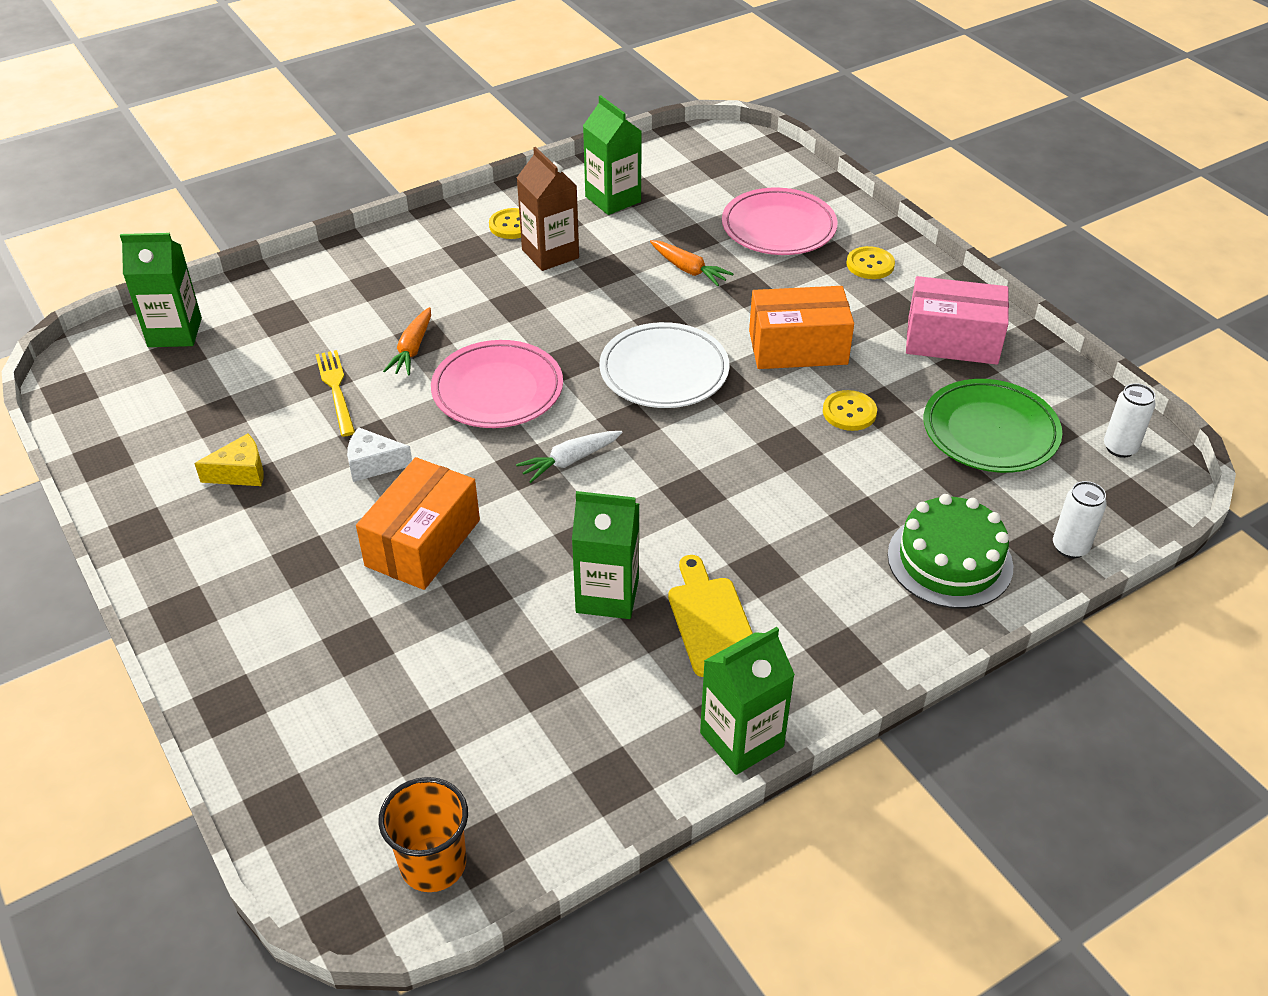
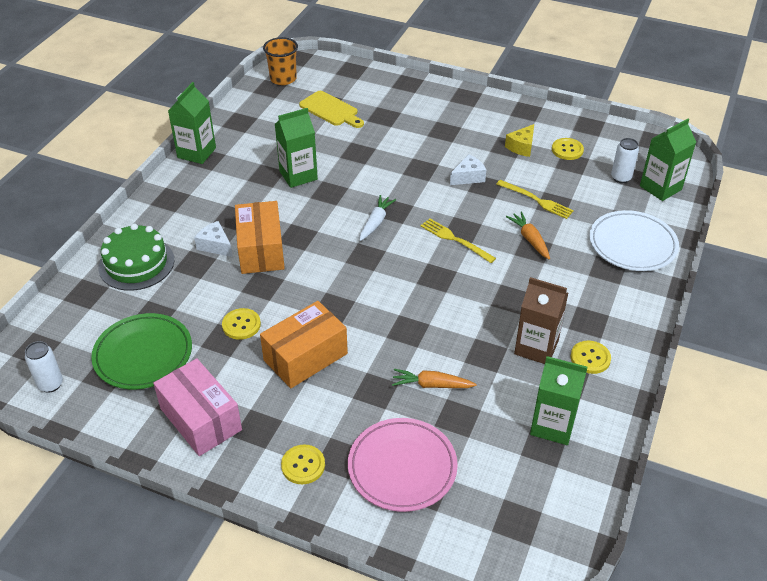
camera: 145 degrees right, 0 degrees up
(192, 436) = (567, 150): none -> yellow button
(423, 543) = (403, 158): orange box -> orange box (261, 250)
(497, 390) = (455, 240): pink plate -> yellow fork
(664, 371) = (375, 297): white plate -> white plate (632, 244)
(711, 621) = (241, 186): yellow cutting board -> yellow cutting board (331, 110)
(818, 534) = (215, 245): none -> white cheese
(952, 340) = (201, 419): pink box -> pink box turned 75 degrees clockwise
(1070, 547) = (69, 301): white can -> white can (621, 178)

